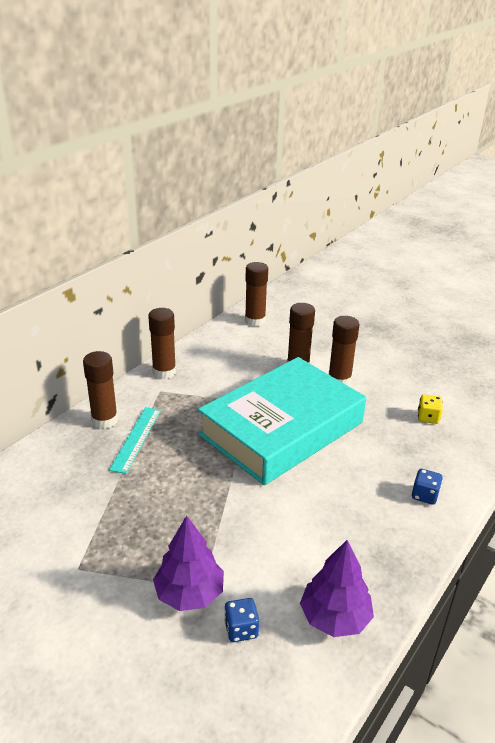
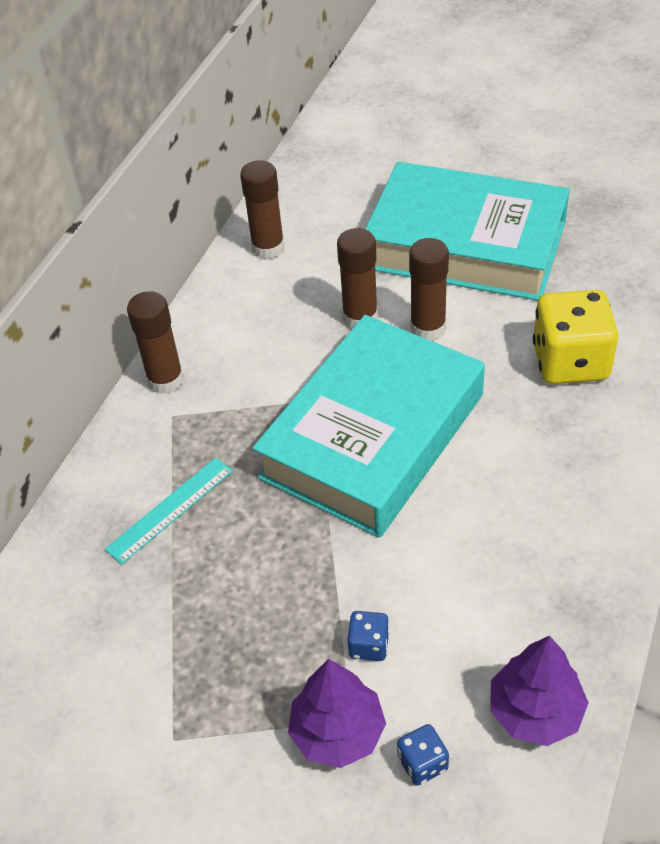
camera: 10 degrees left, 15 degrees up
(104, 420) = (111, 490): brown glue stick -> none
(136, 439) = (170, 509): turquoise ruler -> turquoise ruler turned 45 degrees clockwise
(379, 343) = (465, 244): none -> turquoise book
(424, 495) = (599, 493): blue dice -> blue dice (369, 645)
(428, 417) = (570, 362): yellow dice -> yellow dice, size x2.22

